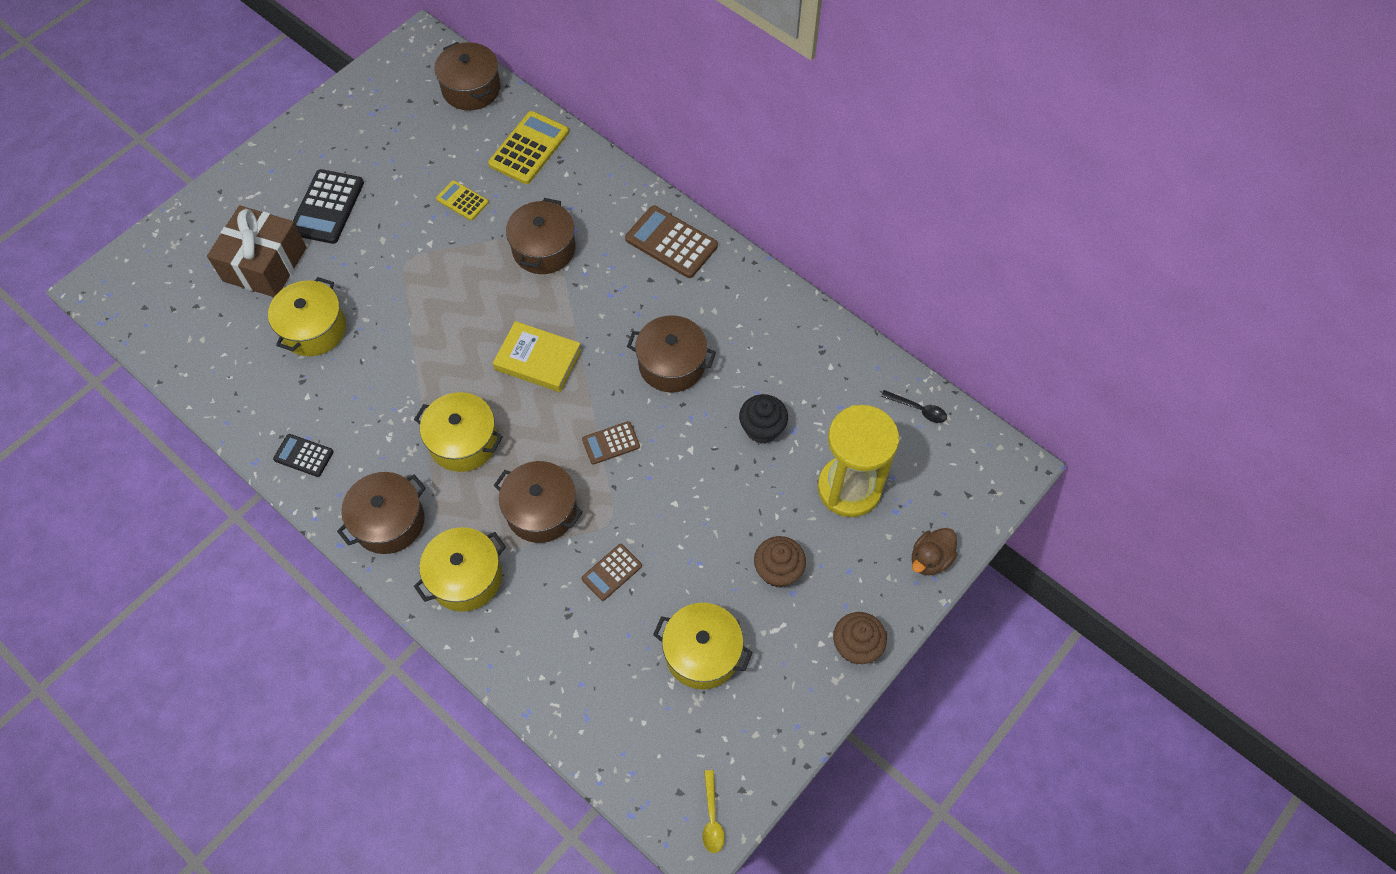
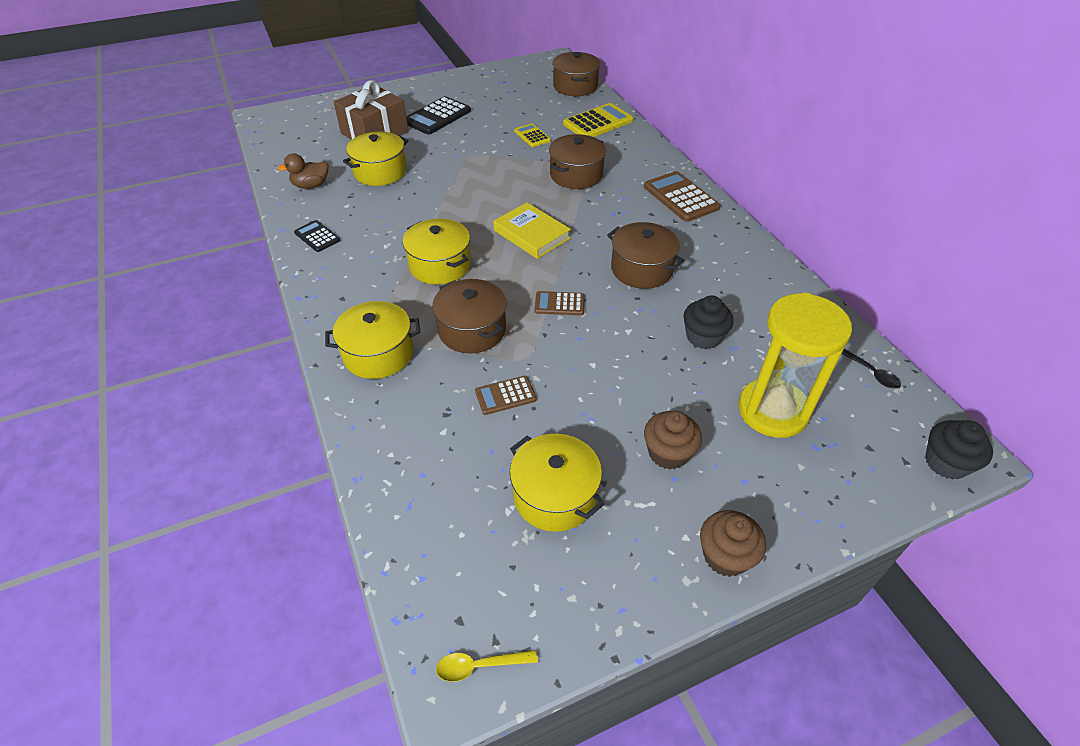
camera: 25 degrees right, 15 degrees down
(389, 521) = (346, 296): brown pot -> none
(712, 818) = (479, 666): yellow spoon -> yellow spoon turned 60 degrees clockwise
(930, 559) = (842, 504): brown duck -> brown duck (311, 185)
(998, 482) = (946, 462): none -> black cupcake

